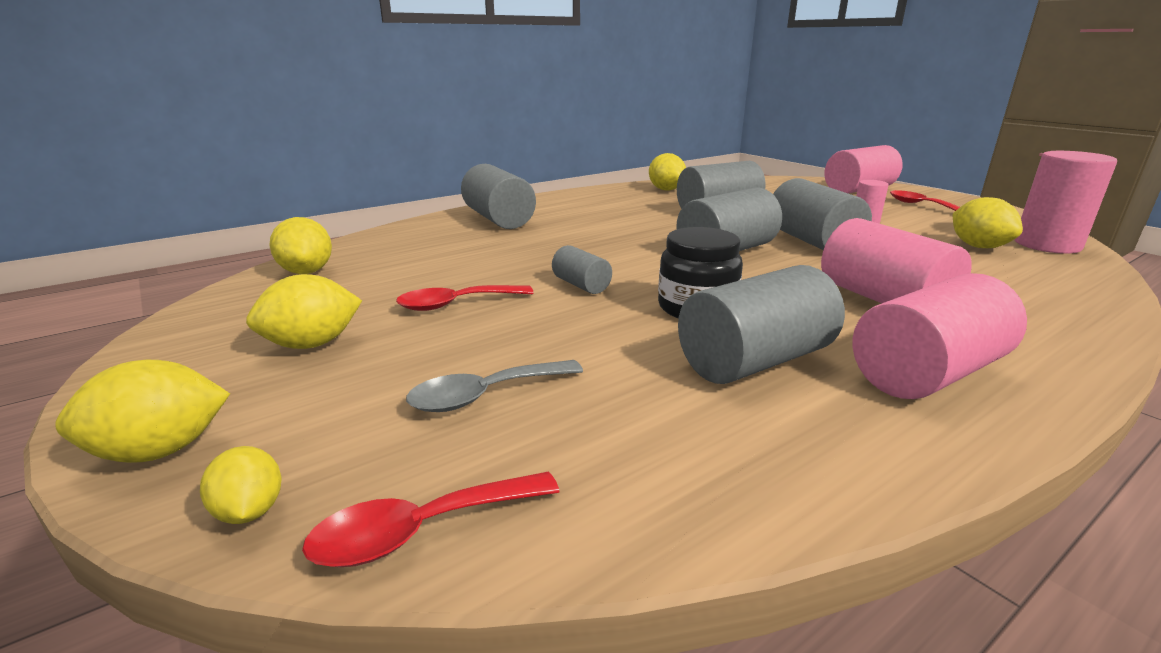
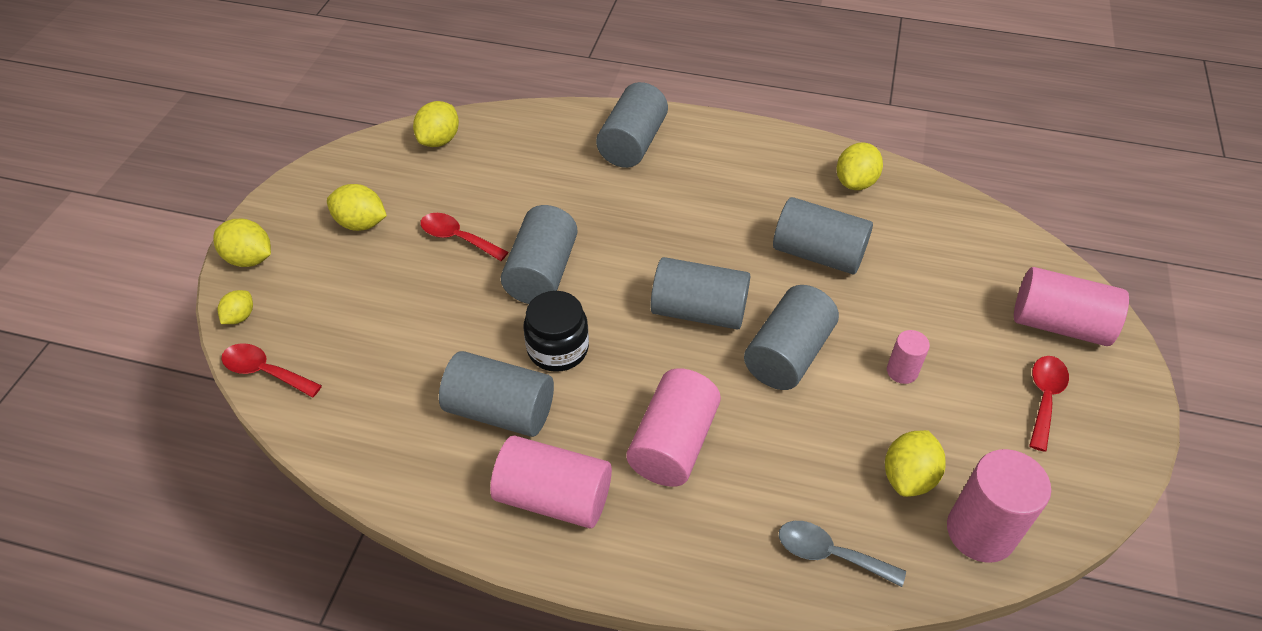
camera: 50 degrees right, 25 degrees up
(485, 395) = (369, 323): grey spoon -> grey spoon (829, 554)
(581, 285) = (542, 273): grey cylinder -> grey cylinder, size x1.92

